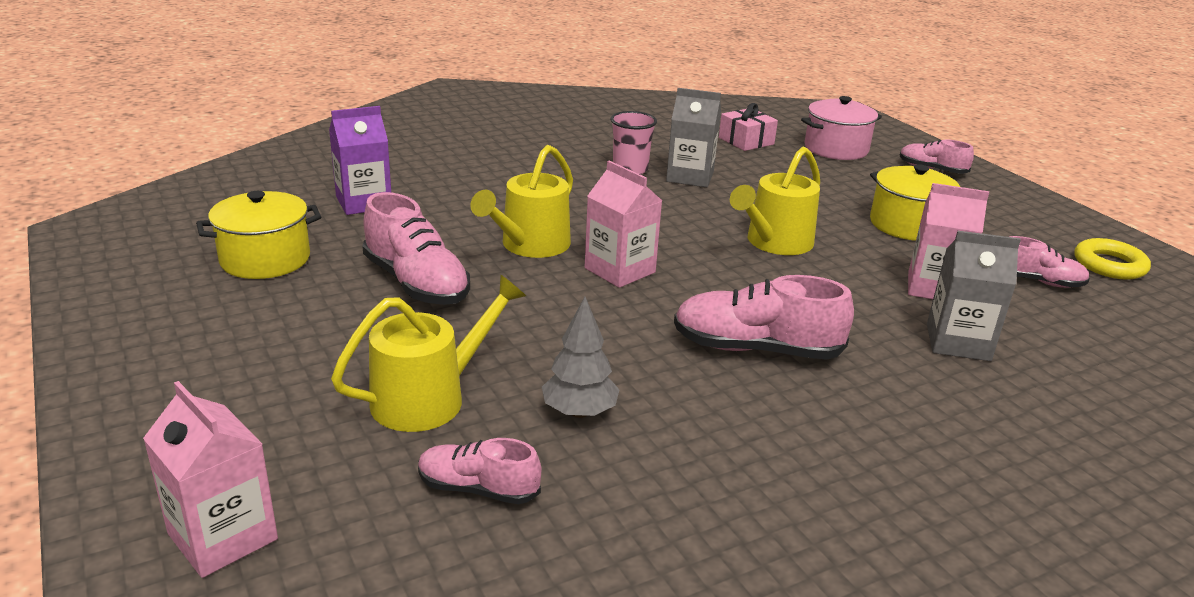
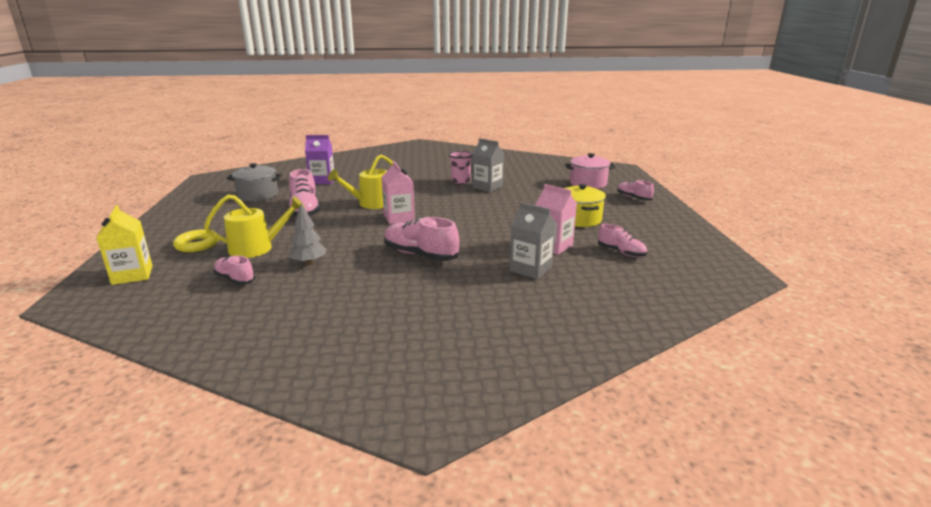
camera: 25 degrees right, 5 degrees down
(223, 536) = (132, 275): pink carton -> yellow carton
(265, 259) = (258, 195): yellow pot -> grey pot
(746, 141) = (540, 175): pink gift -> none
(775, 243) = (492, 217): yellow watering can -> none
(1109, 265) = (681, 252): yellow ring -> yellow ring (197, 244)

